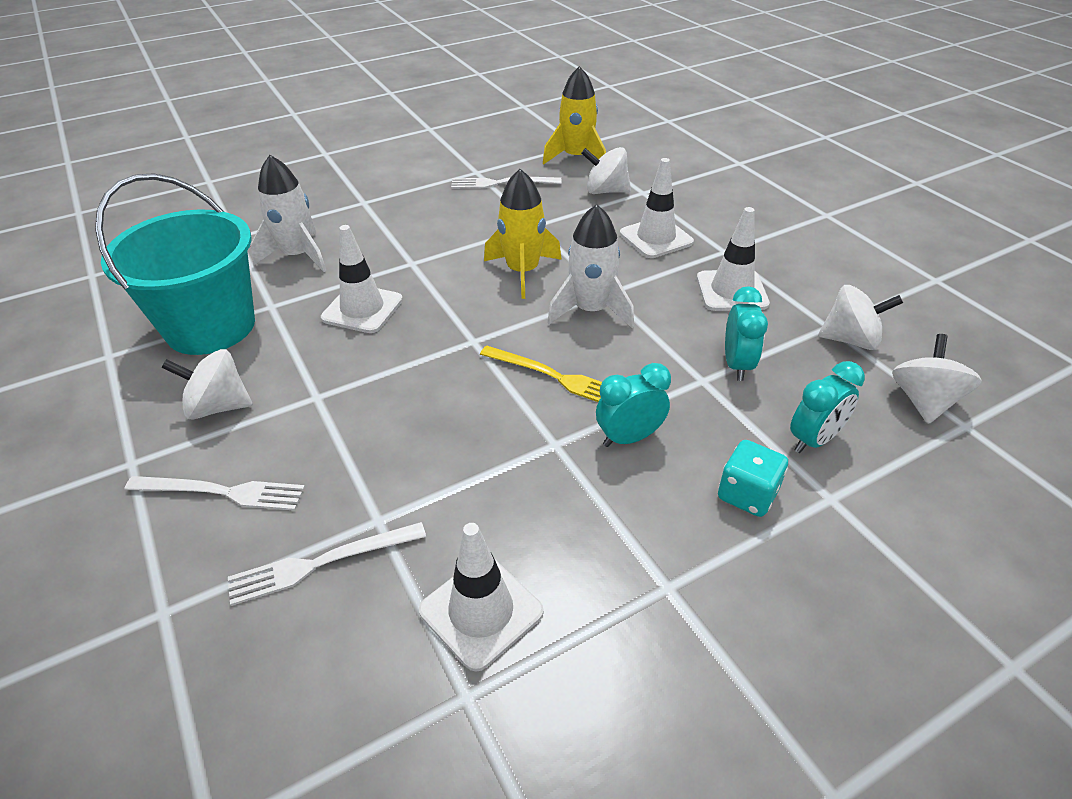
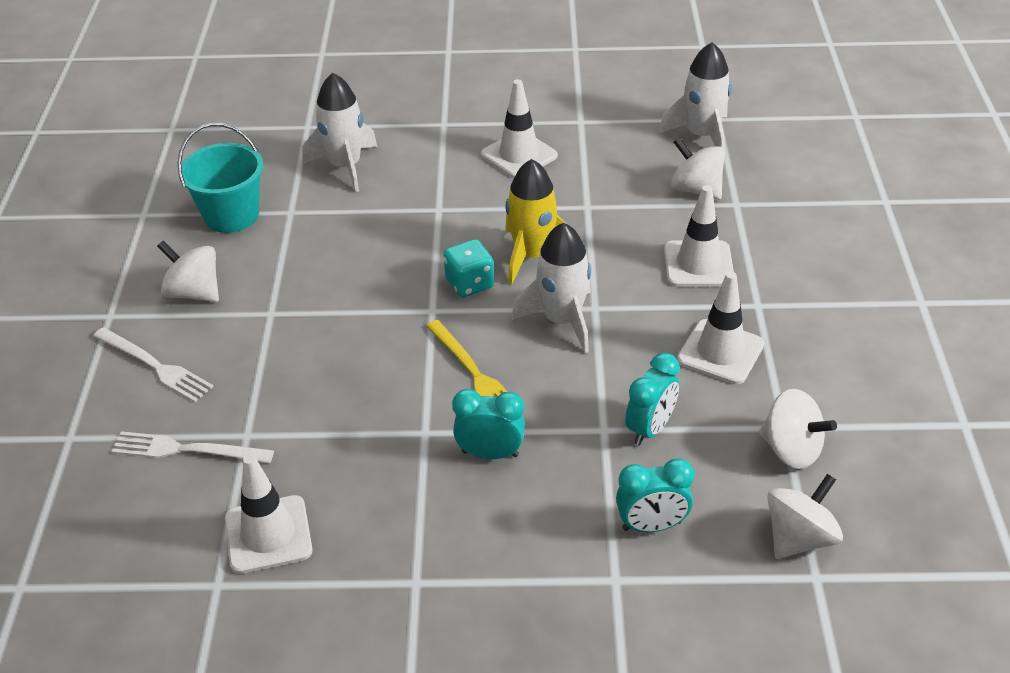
camera: 30 degrees right, 0 degrees up
(210, 327) = (231, 215): turquoise bucket -> turquoise bucket, size x0.67
(362, 309) = (362, 243): white traffic cone -> white traffic cone (519, 155)
(501, 183) = (594, 144): white fork -> none
(576, 157) = (701, 136): yellow rocket -> white rocket
(747, 494) = (545, 544): turquoise dice -> turquoise dice (469, 284)

